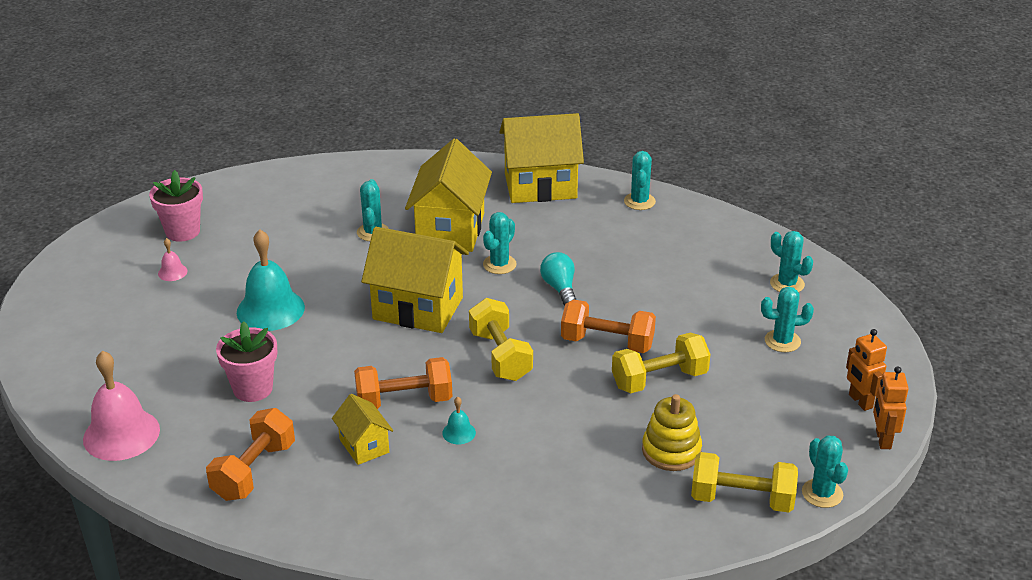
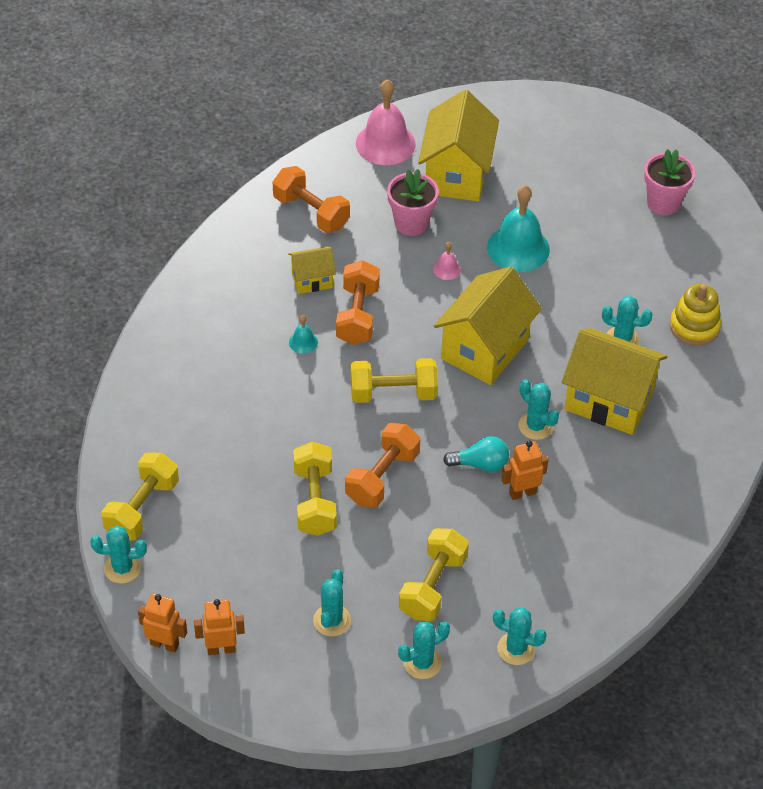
camera: 105 degrees right, 15 degrees up
(172, 272) = (597, 190): pink bell -> pink bell (446, 269)
(540, 186) = (673, 497): yellow house -> yellow house (456, 174)
(579, 260) = (522, 493): none -> orange robot
(639, 201) = (617, 580): turquoise cactus -> turquoise cactus (516, 649)
(671, 451) = (220, 479): yellow stacking toy -> yellow stacking toy (694, 326)
(708, 292) = (433, 586): none -> yellow dumbbell

